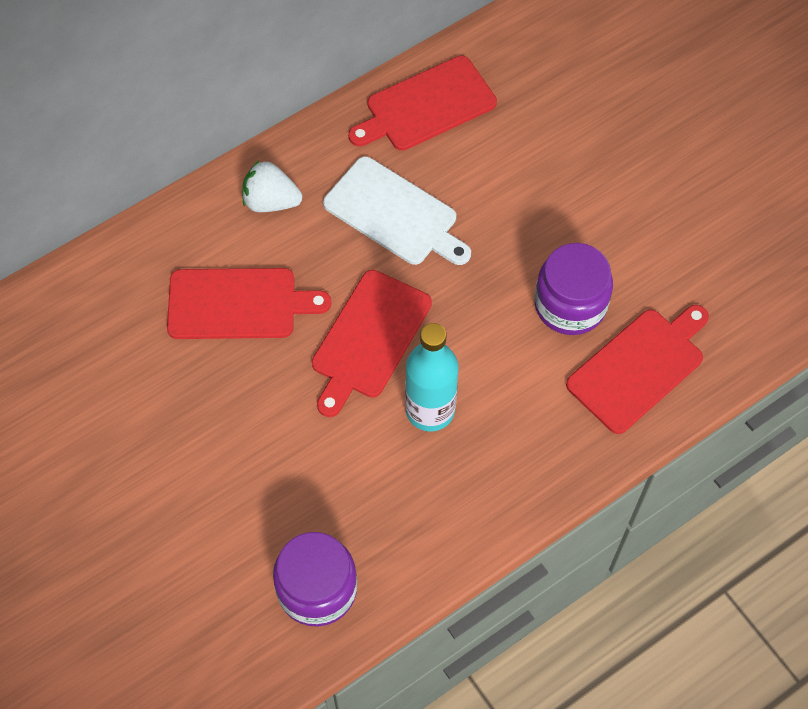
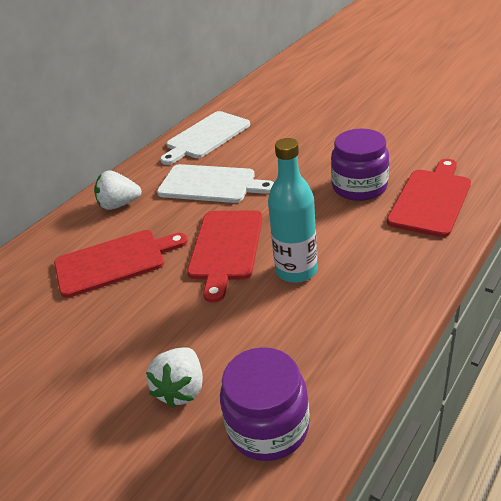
camera: 15 degrees left, 25 degrees down
(254, 514) = (181, 389): none -> white strawberry
(426, 106) = (206, 137): red cutting board -> white cutting board

